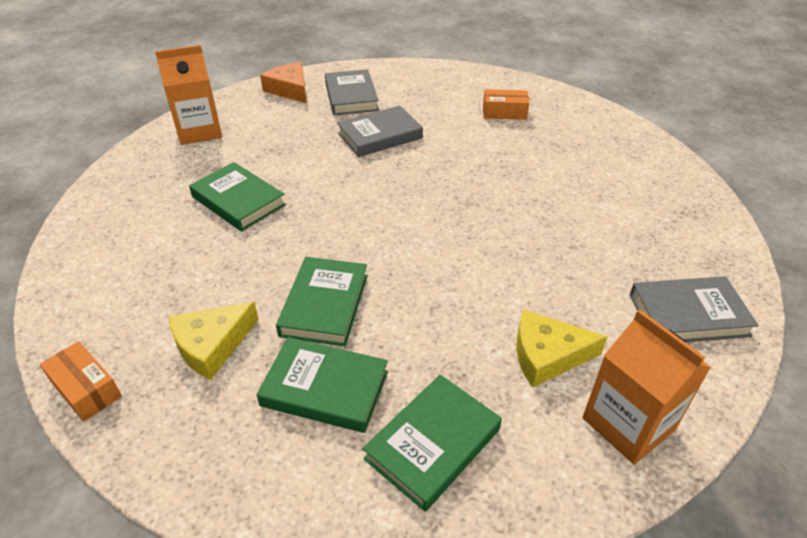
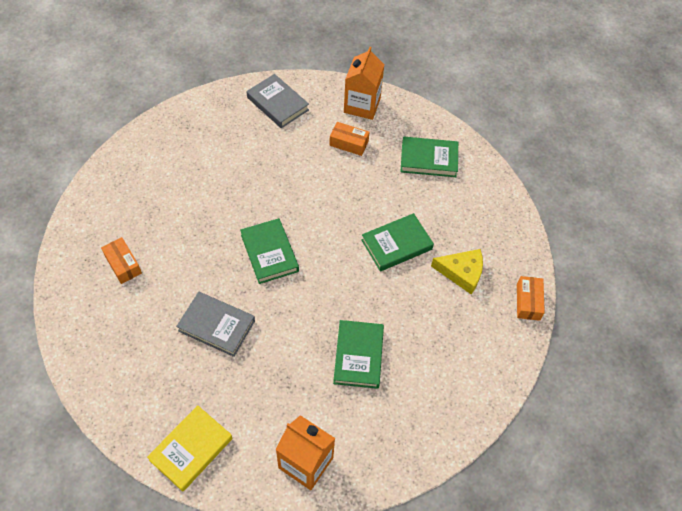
camera: 130 degrees left, 15 degrees up
(289, 89) = (191, 449): orange cheese -> yellow book
(325, 388) = (440, 211): green book -> green book (269, 253)
(351, 96) = (170, 388): grey book -> none
(547, 355) = (349, 143): yellow cheese -> orange box

